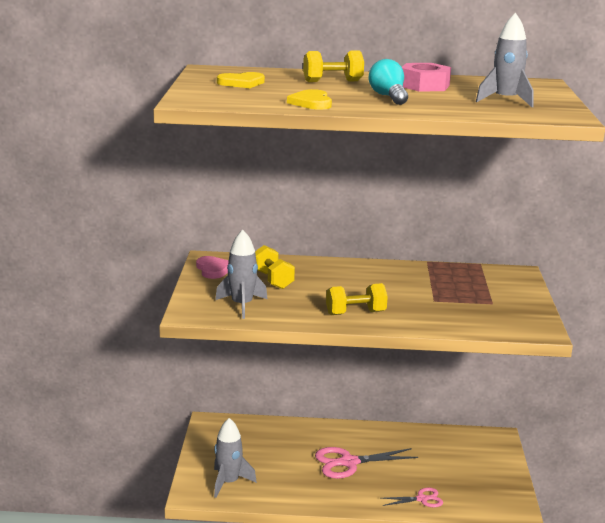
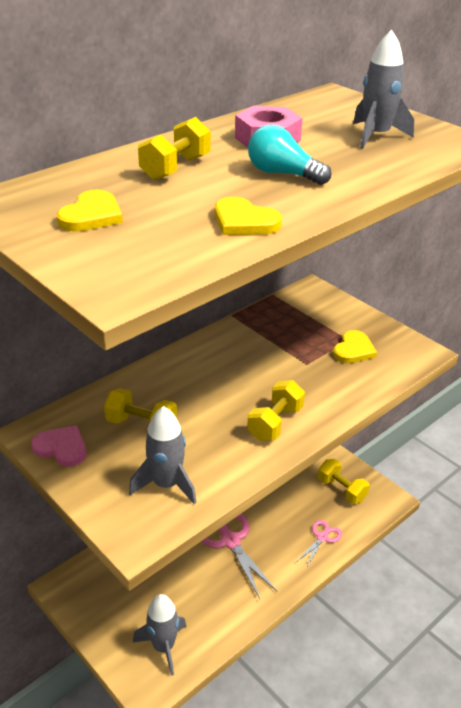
camera: 45 degrees left, 15 degrees up
(349, 462) = (230, 541): pink scissors -> pink scissors turned 120 degrees clockwise
(482, 485) = (341, 490): none -> yellow dumbbell
(485, 309) = (353, 350): none -> yellow heart

